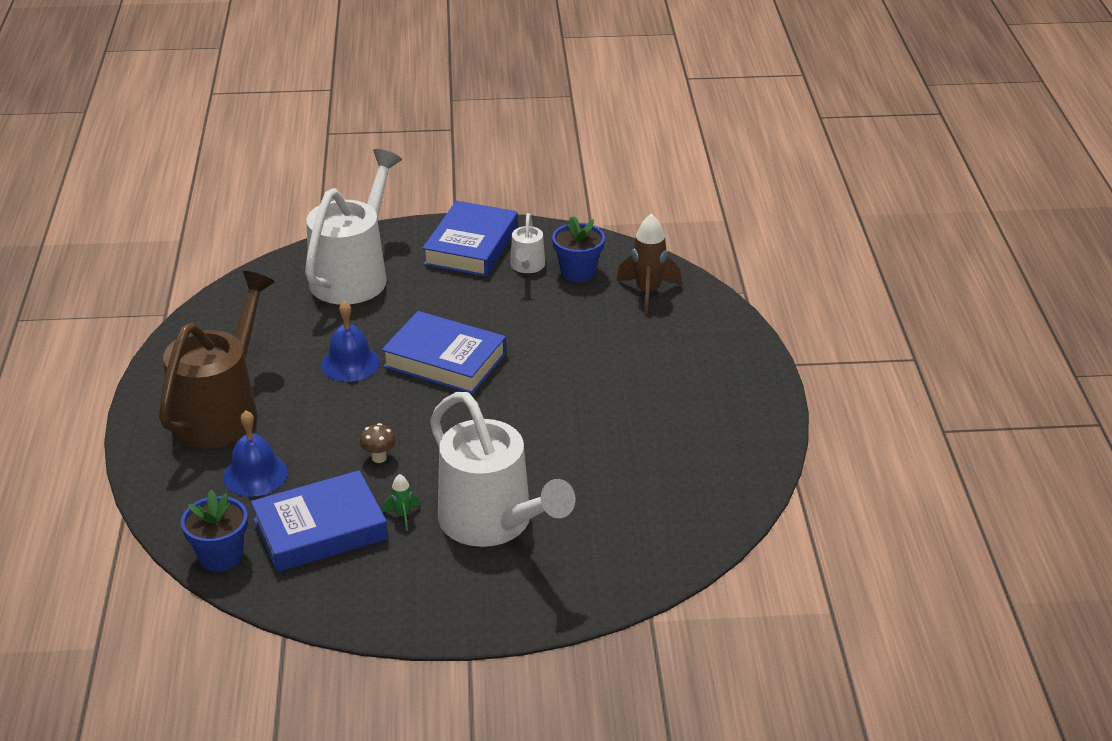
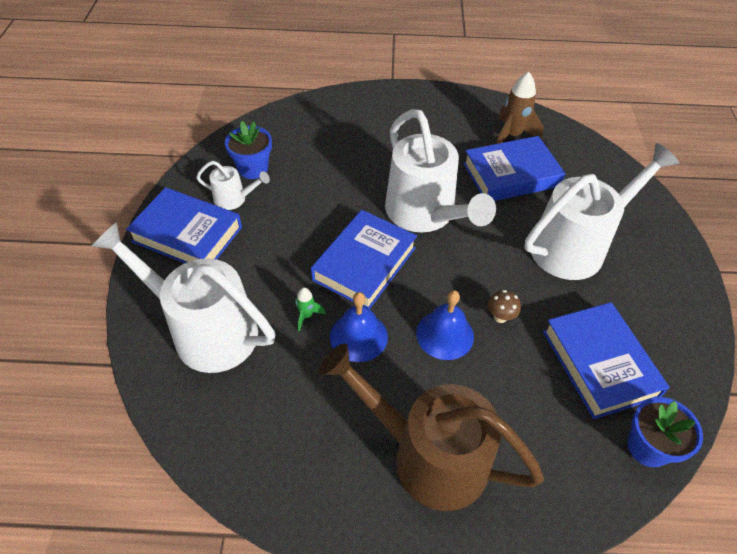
camera: 85 degrees left, 15 degrees up
(255, 475) = (529, 419): blue bell -> blue bell (445, 334)
(402, 515) = (574, 303): green rocket -> green rocket (307, 316)
(527, 400) = (425, 215): none -> white watering can
(614, 471) = (511, 175): none -> blue book
(648, 292) = (294, 133): brown rocket -> brown rocket (511, 136)

